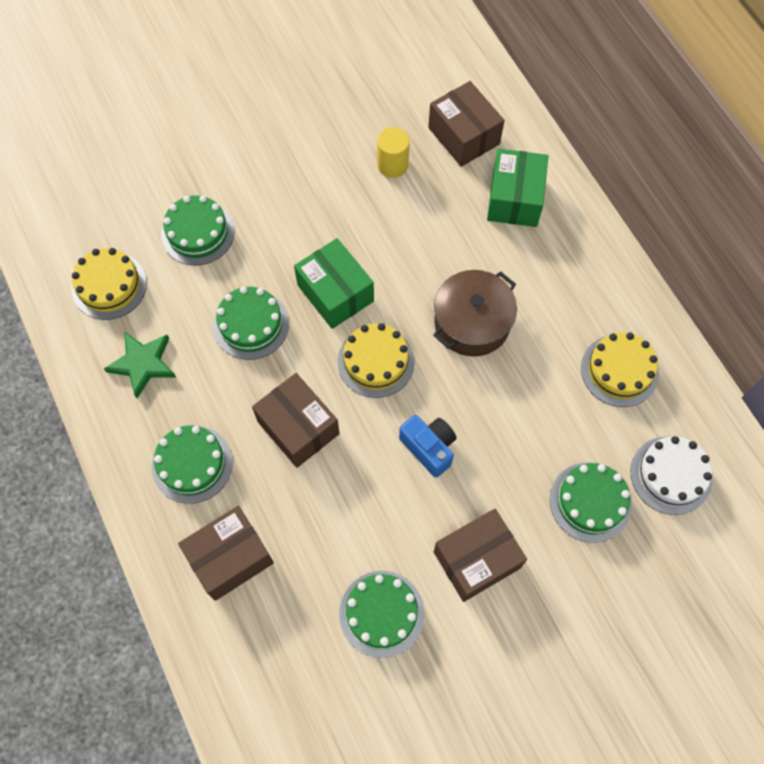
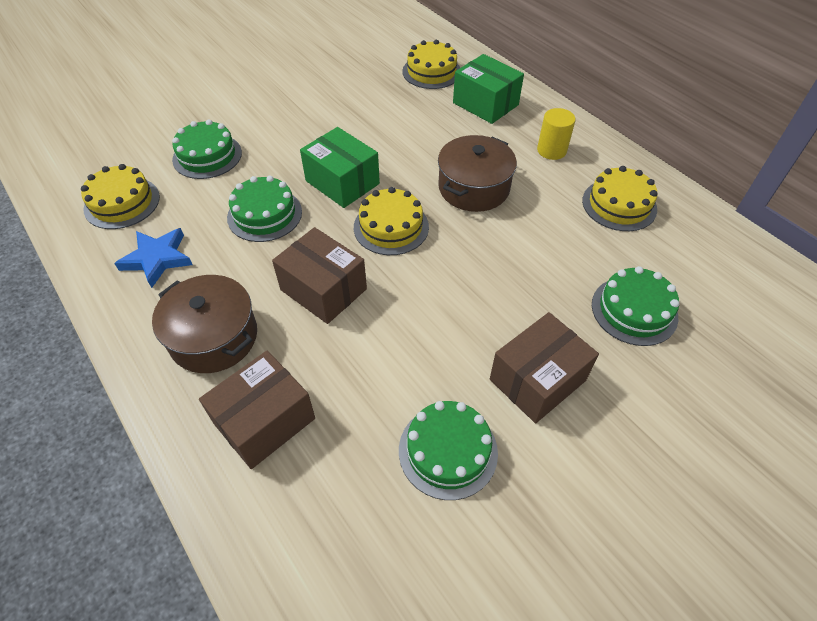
camera: 10 degrees left, 15 degrees down
(143, 364) = (157, 259): green star -> blue star
(192, 464) = (214, 337): green cake -> brown pot
(392, 165) = (376, 94): yellow cylinder -> yellow cylinder (551, 150)
(429, 448) = (460, 288): blue camera -> none
(464, 136) = (431, 72): brown box -> yellow cake
(514, 199) = (485, 104): green box -> green box turned 45 degrees counterclockwise
(671, 475) = (701, 277): white cake -> none

